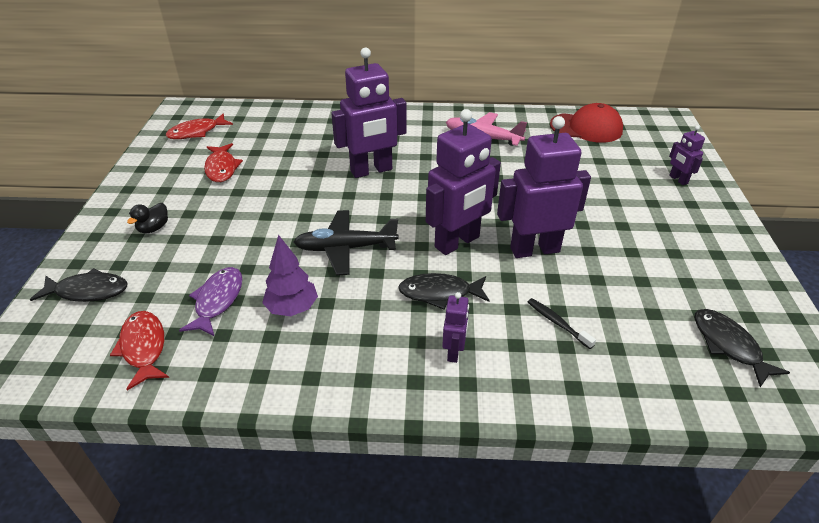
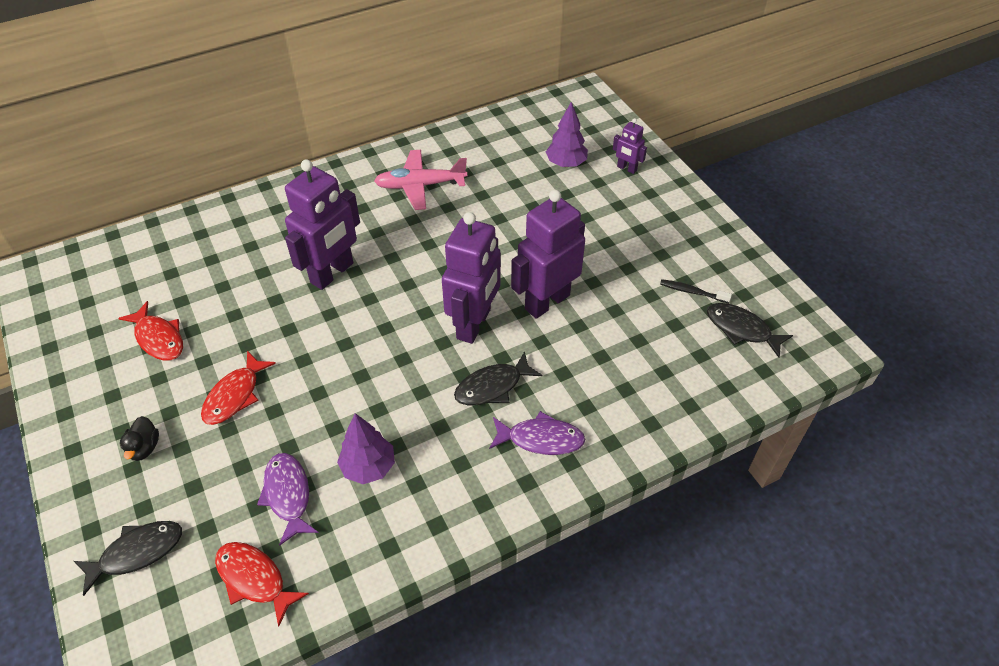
camera: 30 degrees left, 10 degrees up
(196, 132) = (83, 301): red fish -> red fish (235, 395)
(345, 248) = (372, 379): black plane -> none
(454, 352) = (541, 439): purple robot -> purple fish
(557, 323) = (607, 369): black toothbrush -> black toothbrush (692, 292)
(586, 128) = (514, 133): red cap -> none
(620, 160) = (566, 163): none -> purple tree

